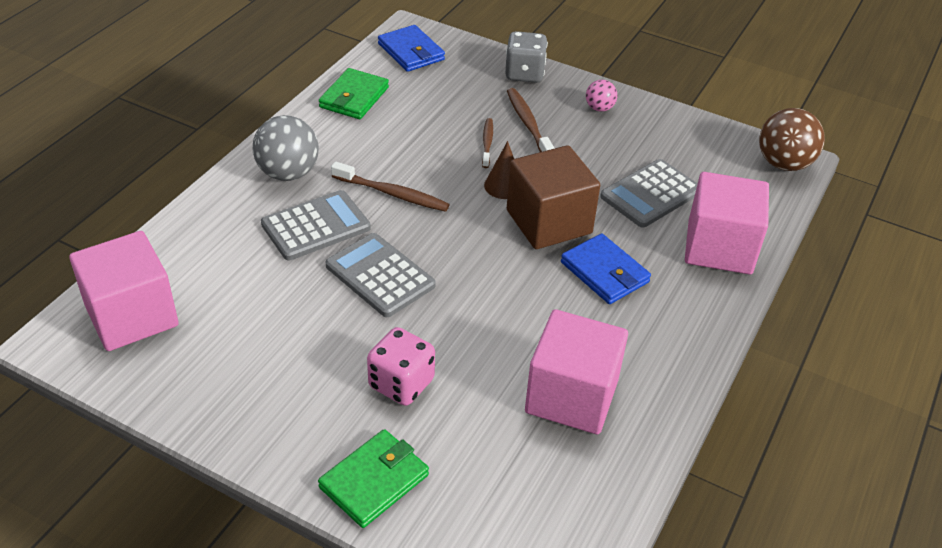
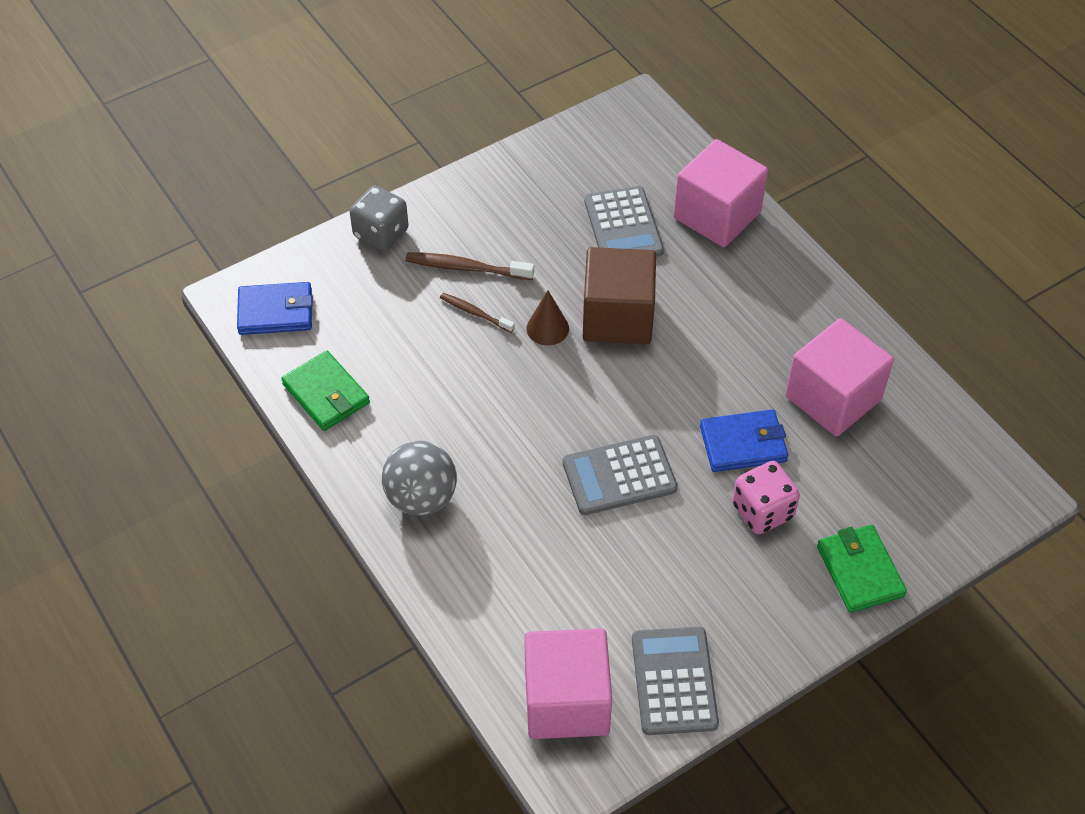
camera: 60 degrees left, 10 degrees up
(316, 226) = (519, 502): grey calculator -> grey calculator (674, 681)
(392, 194) = (507, 421): brown toothbrush -> none
(599, 108) = (476, 202): pink ball -> none
(604, 272) = (704, 308): blue wallet -> blue wallet (743, 444)
(783, 164) = (637, 114): brown ball -> none

